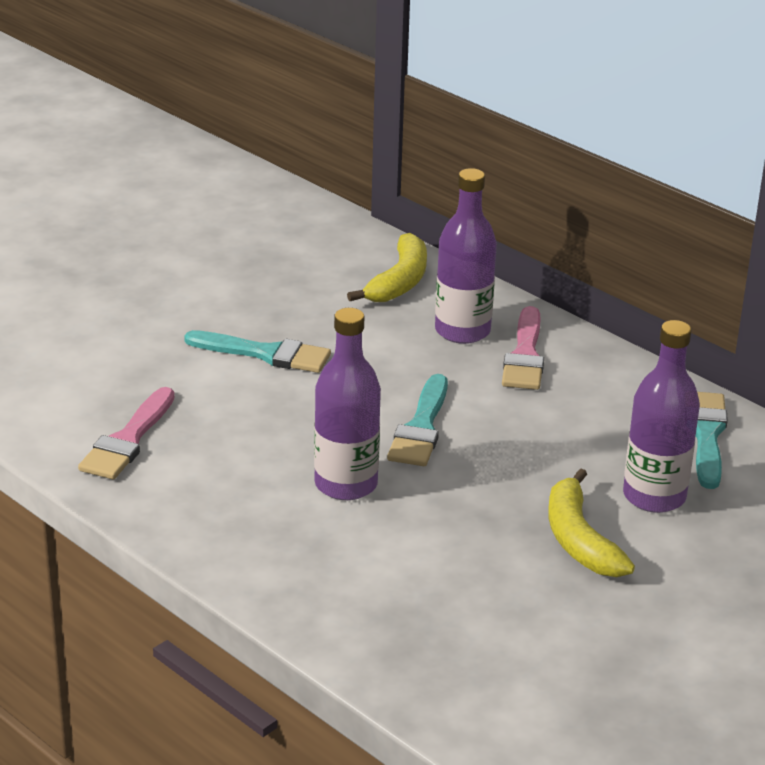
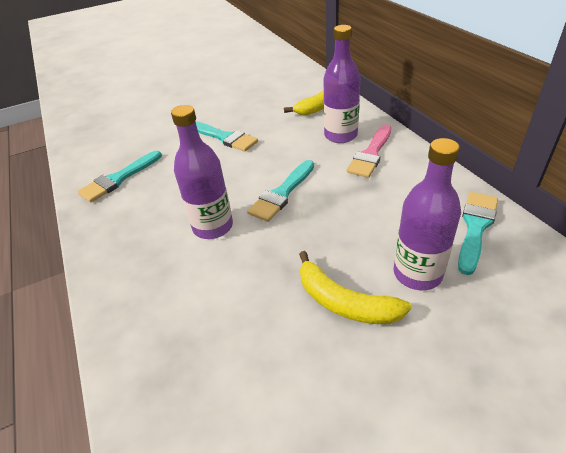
camera: 25 degrees right, 10 degrees up
(128, 440) = (118, 179): pink brush -> turquoise brush
(579, 539) = (344, 302): yellow banana -> yellow banana turned 60 degrees counterclockwise

